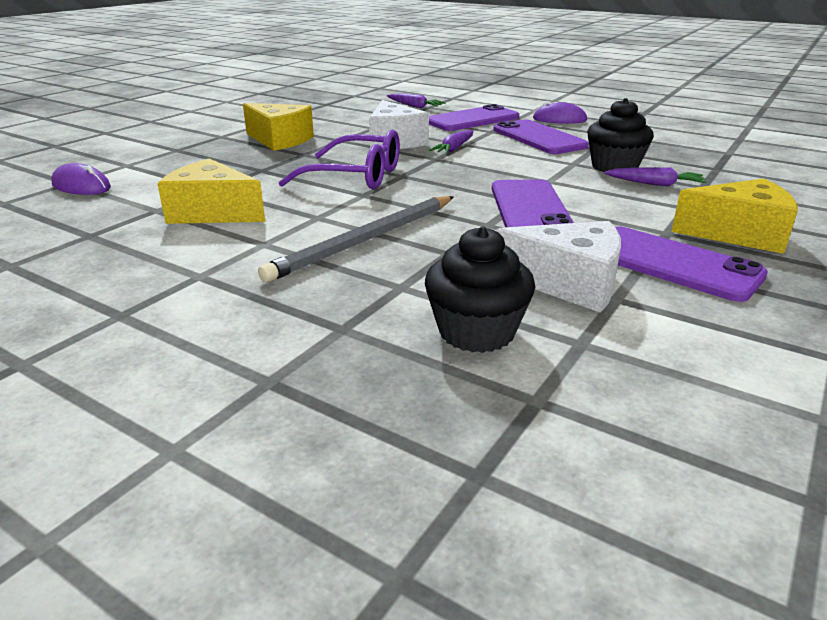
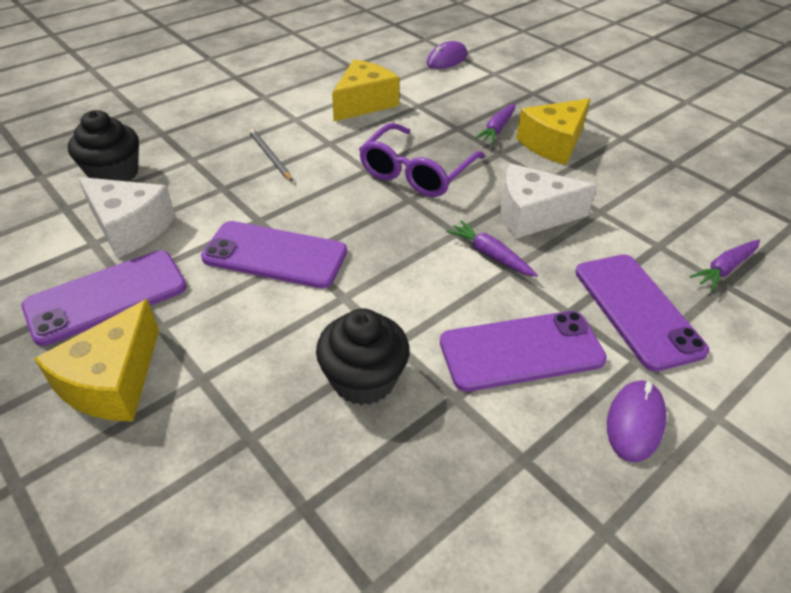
camera: 105 degrees right, 15 degrees up
(365, 240) = (270, 156): grey pencil -> grey pencil, size x0.52
(569, 284) = (130, 228): white cheese -> white cheese turned 90 degrees counterclockwise
(655, 184) = (283, 388): purple carrot -> purple carrot (497, 129)

